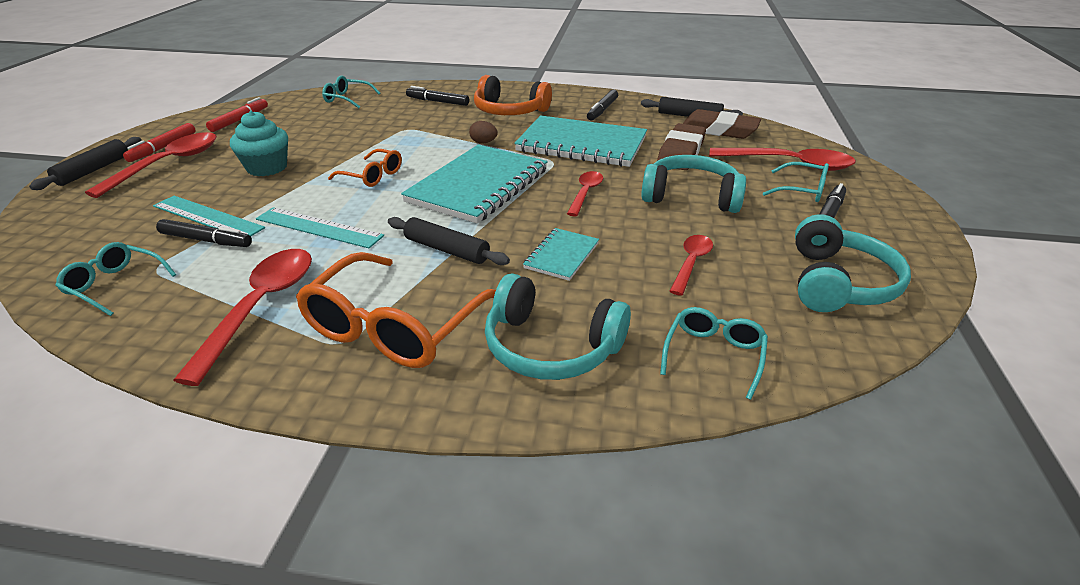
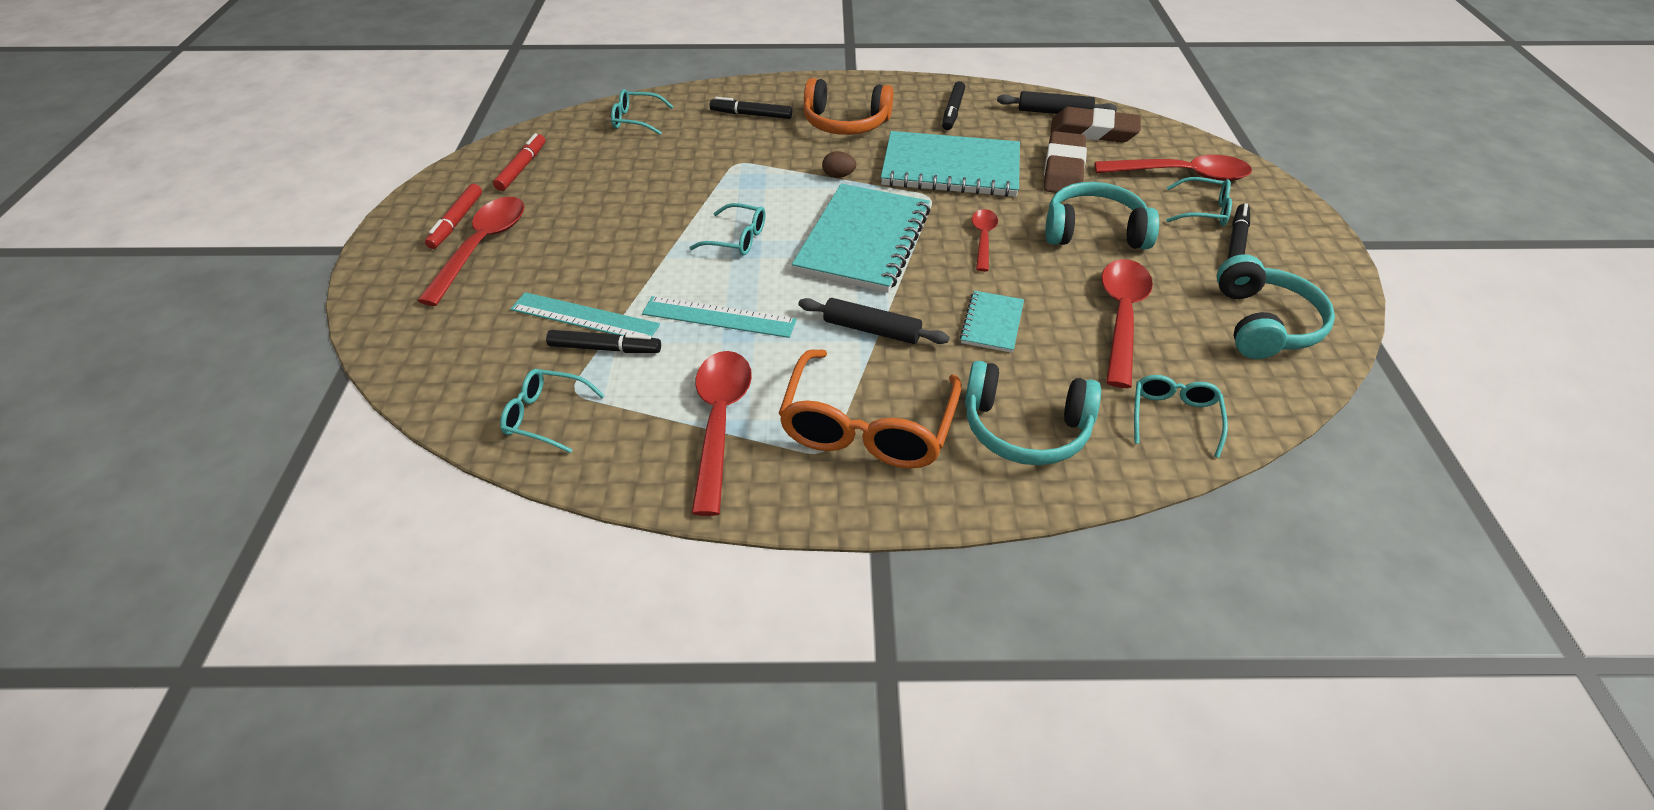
camera: 10 degrees left, 10 degrees up
(93, 170) = (395, 265): black rolling pin -> none
(267, 168) = (606, 240): turquoise cupcake -> none
(372, 176) = (737, 239): orange glasses -> turquoise glasses
(691, 263) = (1121, 317): red spoon -> red spoon, size x1.74

